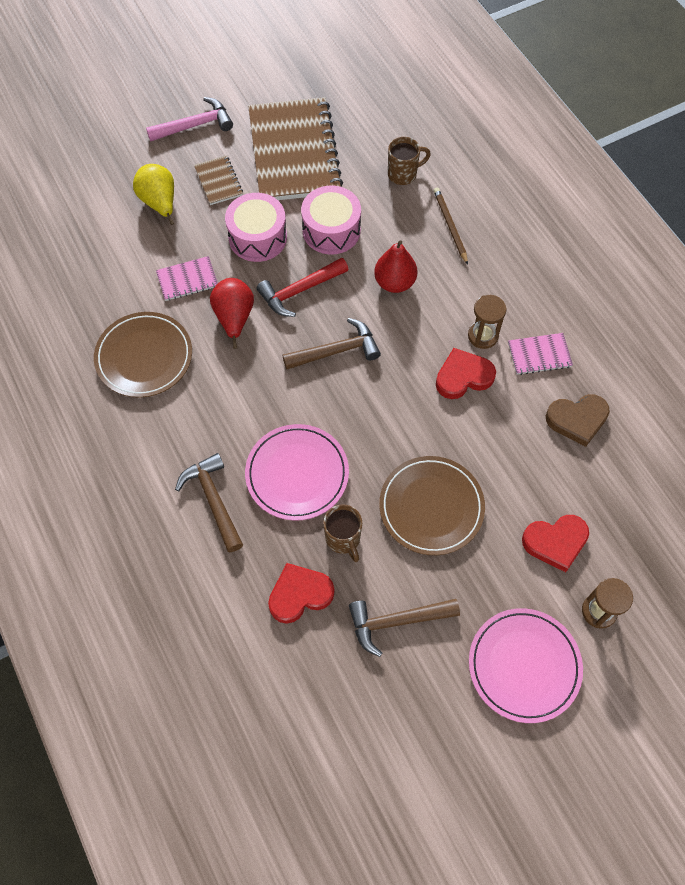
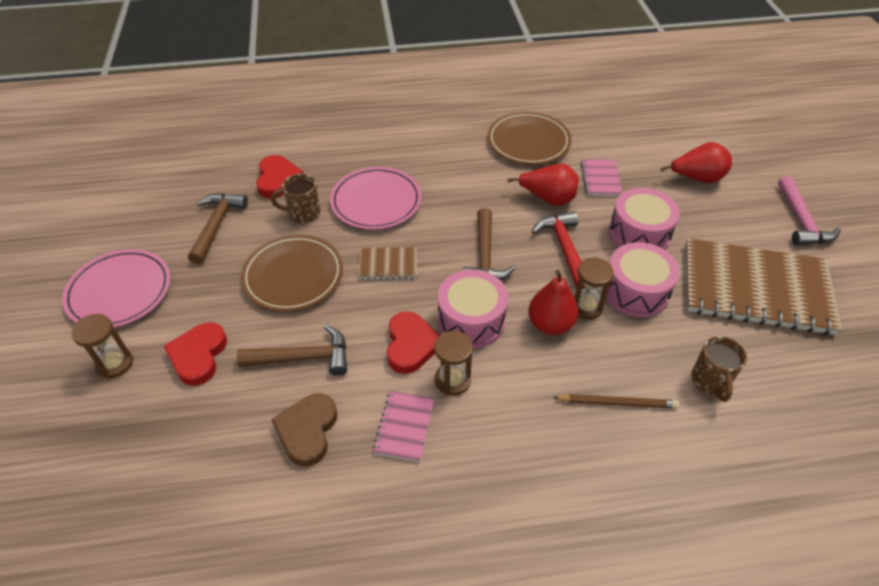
camera: 110 degrees right, 15 degrees down
(159, 203) = (696, 178): yellow pear -> red pear
(214, 500) = (381, 153): brown hammer -> brown hammer (303, 358)
(218, 181) = (719, 222): brown notebook -> brown notebook (388, 265)
(364, 262) = (586, 307): none -> brown hourglass
(416, 340) = (471, 320): none -> pink drum

